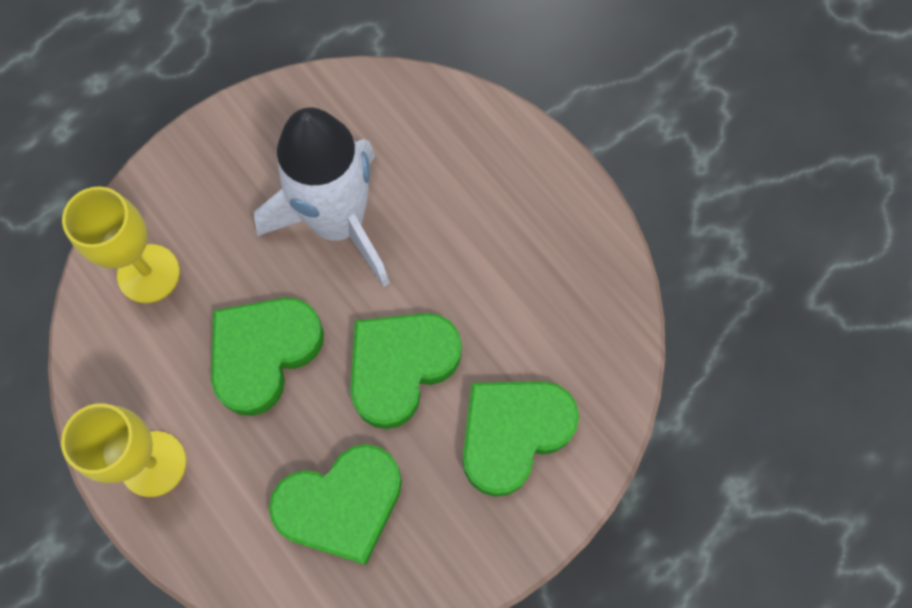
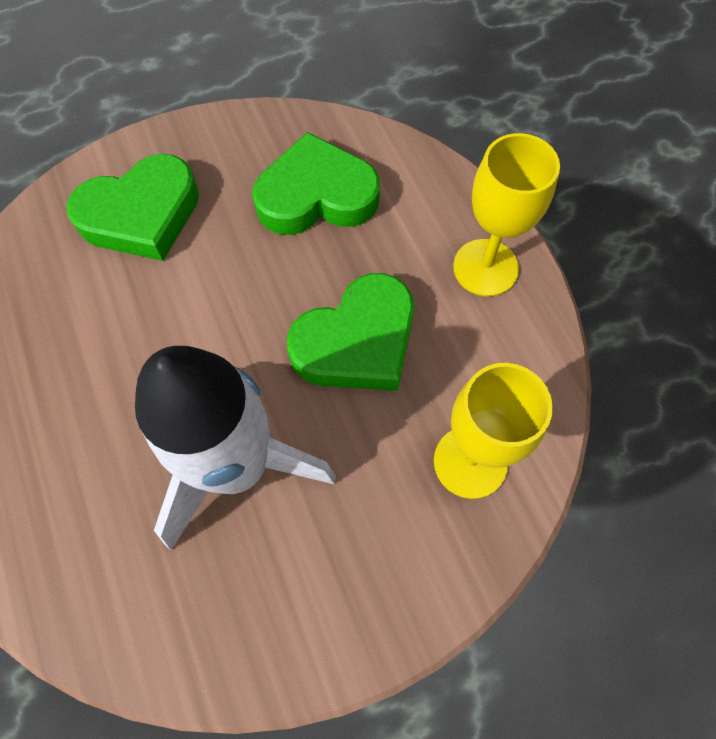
camera: 165 degrees left, 5 degrees down
(400, 367) = (223, 295): green heart -> none

